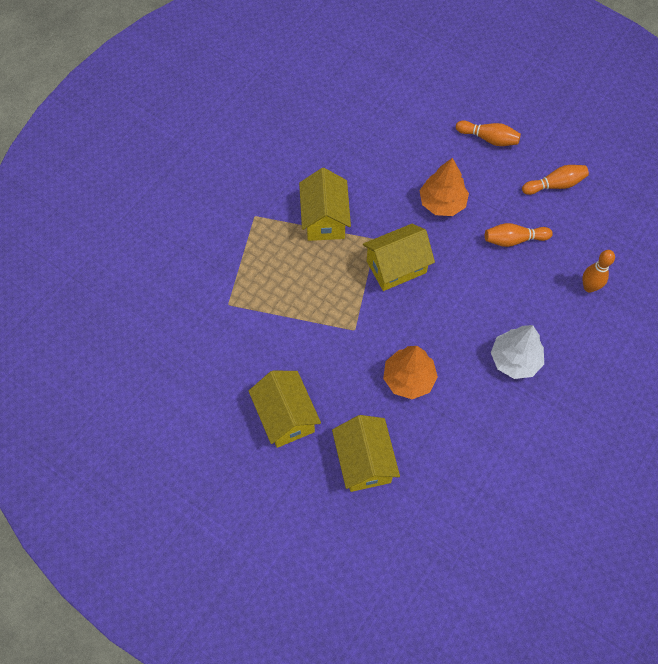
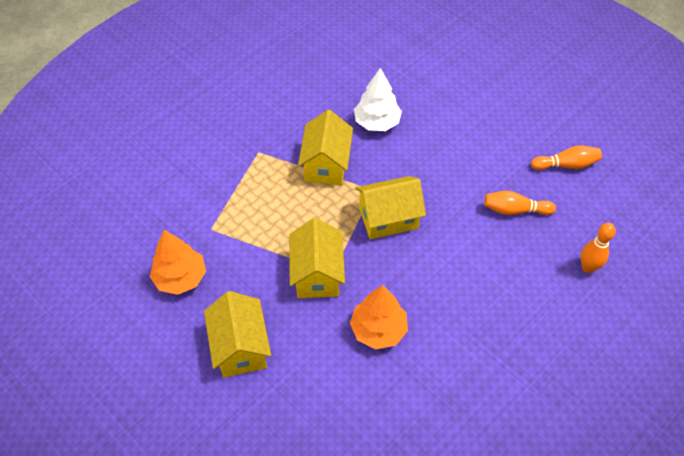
camera: 10 degrees right, 10 degrees down
(364, 461) = (312, 407): yellow house -> yellow house (317, 274)
(442, 203) = (447, 166): orange tree -> orange tree (180, 278)
(488, 139) = (505, 114): orange bowling pin -> none
(515, 359) = (496, 328): white tree -> white tree (377, 122)

